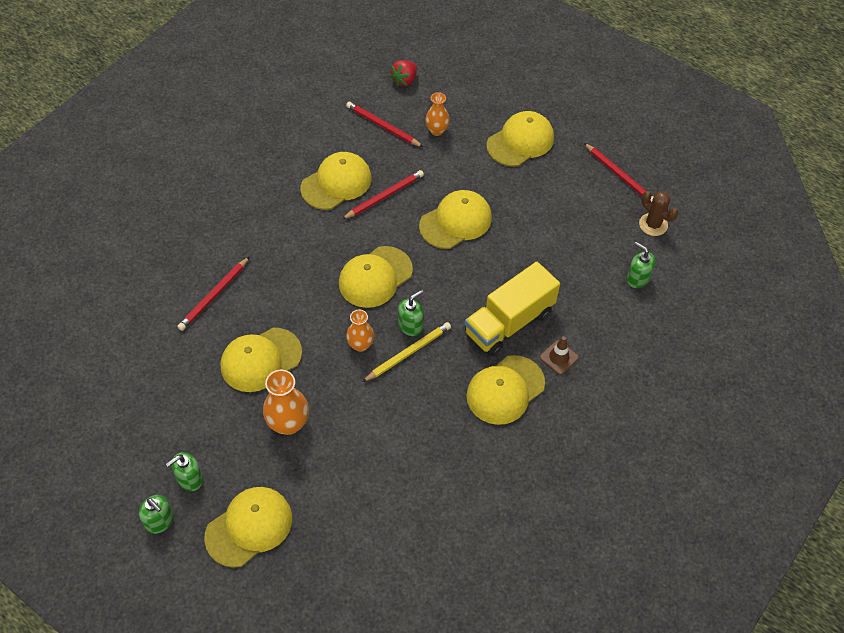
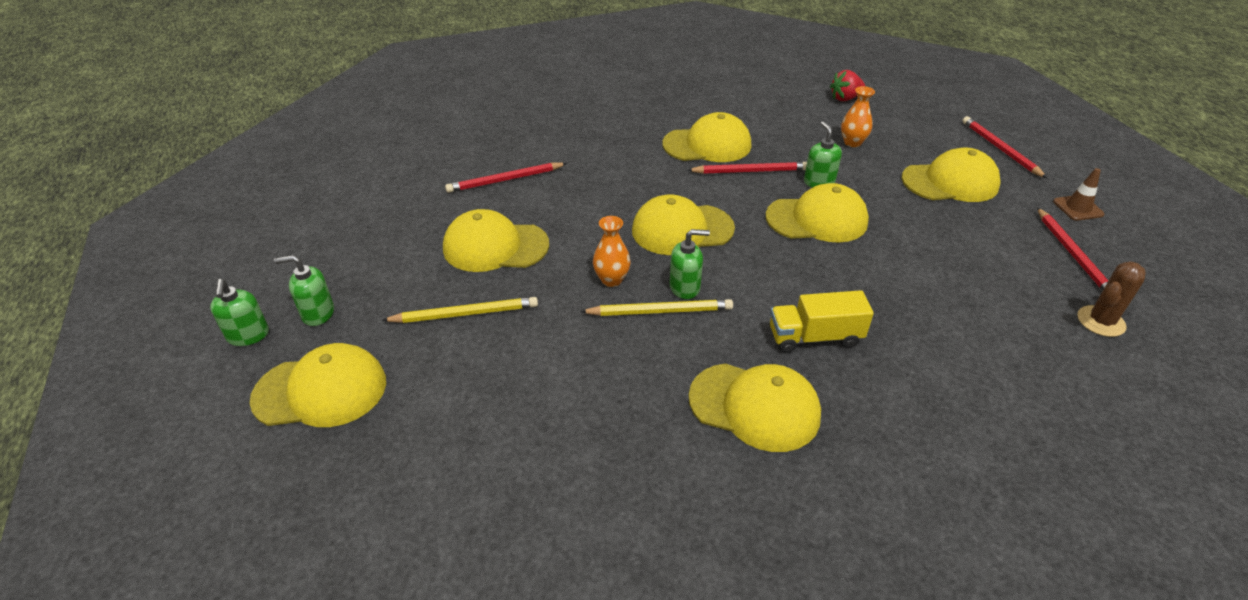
camera: 35 degrees right, 15 degrees down
(288, 423) = (465, 313): orange vase -> yellow pencil
(383, 126) = (793, 122): red pencil -> red pencil (1000, 149)
(505, 390) = (754, 406): yellow cap -> yellow cap turned 150 degrees counterclockwise
(509, 322) = (814, 337): yellow truck -> yellow truck, size x0.65
(559, 357) = (860, 406): brown traffic cone -> brown traffic cone (1078, 208)
(637, 278) = (1042, 370): green soap dispenser -> green soap dispenser (819, 182)
(653, 224) = (1101, 321): brown cactus -> brown cactus turned 60 degrees clockwise

